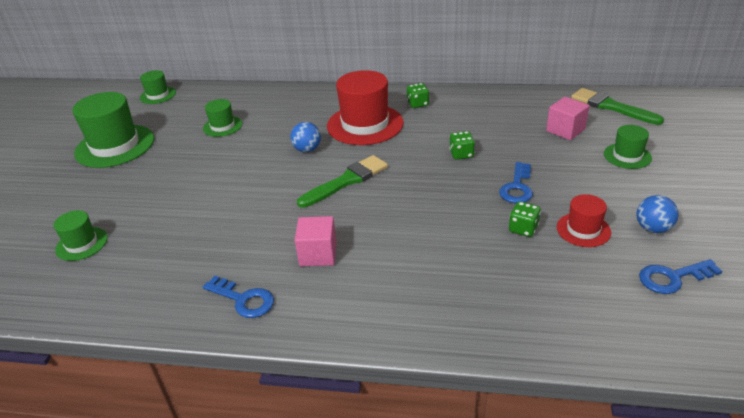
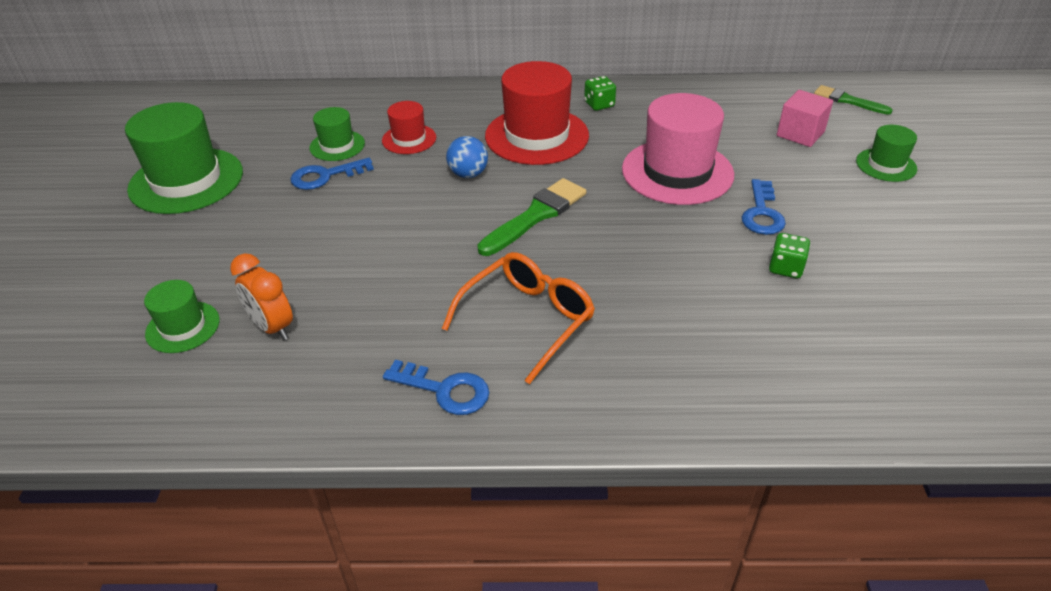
camera: 10 degrees left, 5 degrees up
(140, 248) = (272, 327): none -> orange clock
(158, 95) = (227, 103): green hat -> none
(318, 254) = (528, 319): pink cube -> orange glasses
(461, 154) = (677, 172): green dice -> pink hat
(583, 230) = (860, 265): red hat -> red hat (409, 139)
(611, 107) = (847, 100): green brush -> green brush, size x0.64
(652, 228) = (943, 258): blue ball -> none
(672, 278) = (983, 320): blue key -> blue key (325, 176)

